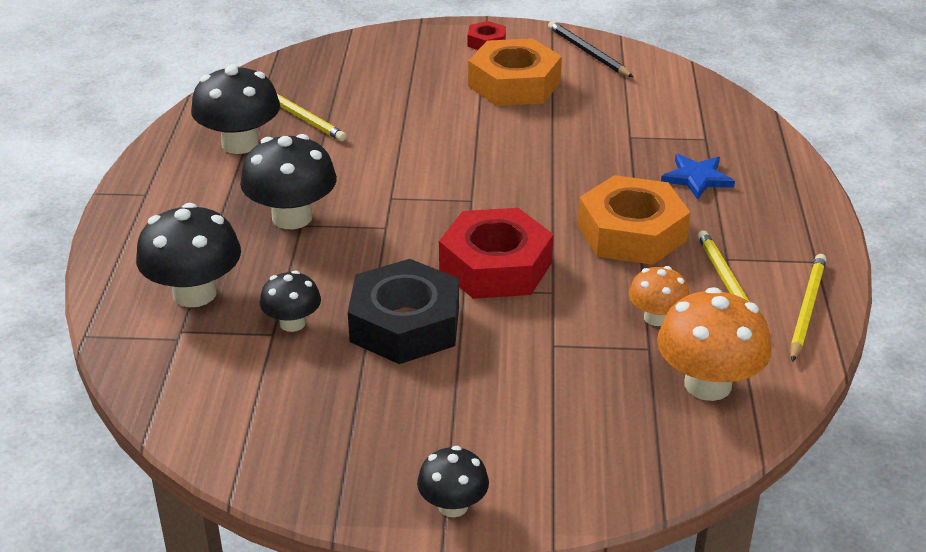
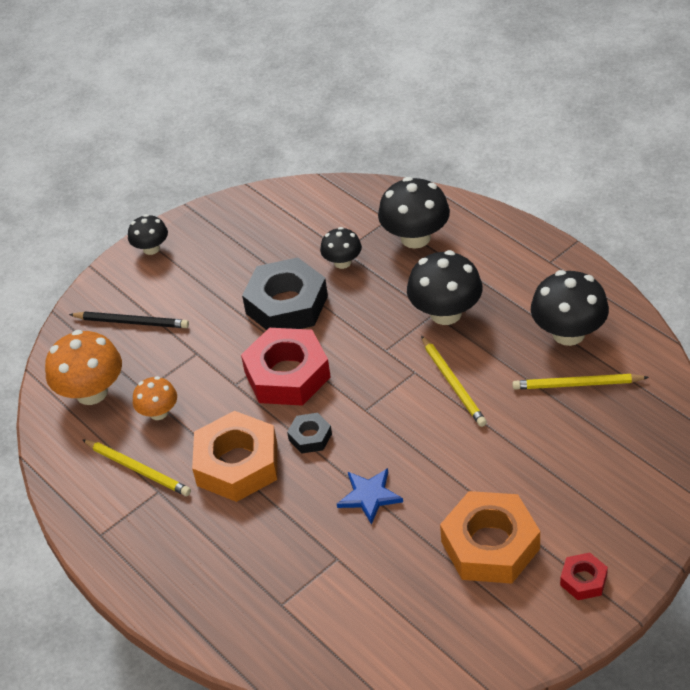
camera: 140 degrees right, 10 degrees up
(544, 211) = (310, 437): none -> black nut
(588, 52) = (489, 641): black pencil -> black pencil (132, 322)
(697, 178) = (245, 552): blue star -> blue star (369, 496)
(806, 309) = (76, 488): yellow pencil -> yellow pencil (453, 383)

